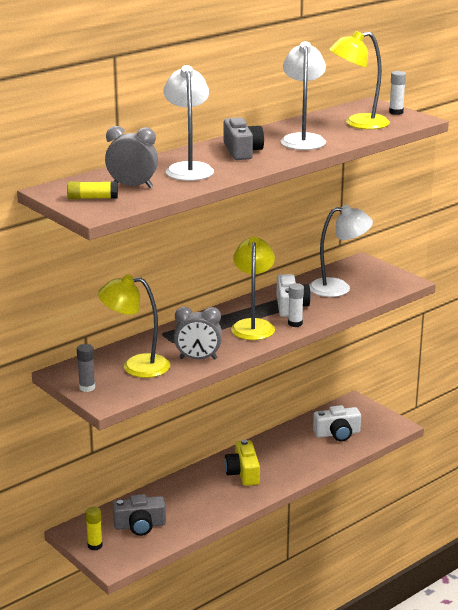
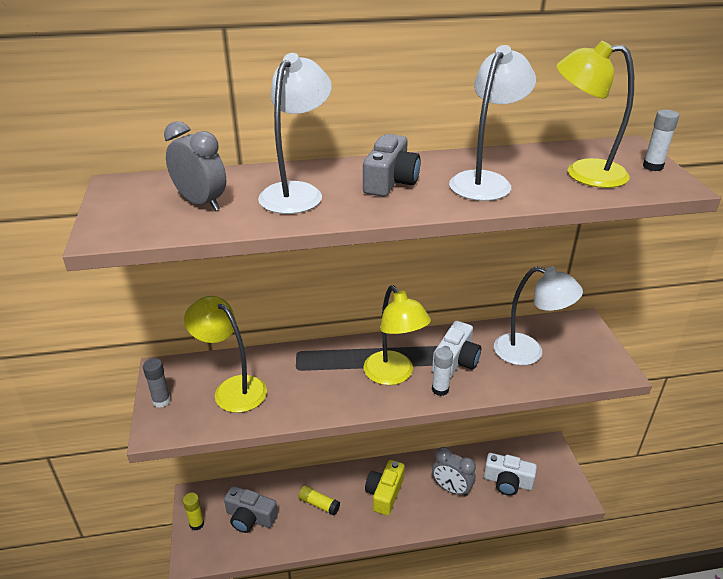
camera: 30 degrees right, 10 degrees up
(92, 198) = (136, 209): yellow glue stick -> yellow glue stick (319, 504)
(198, 358) = (298, 403): grey clock -> grey clock (451, 489)
(253, 325) = (393, 375): yellow lamp -> yellow lamp turned 120 degrees clockwise

